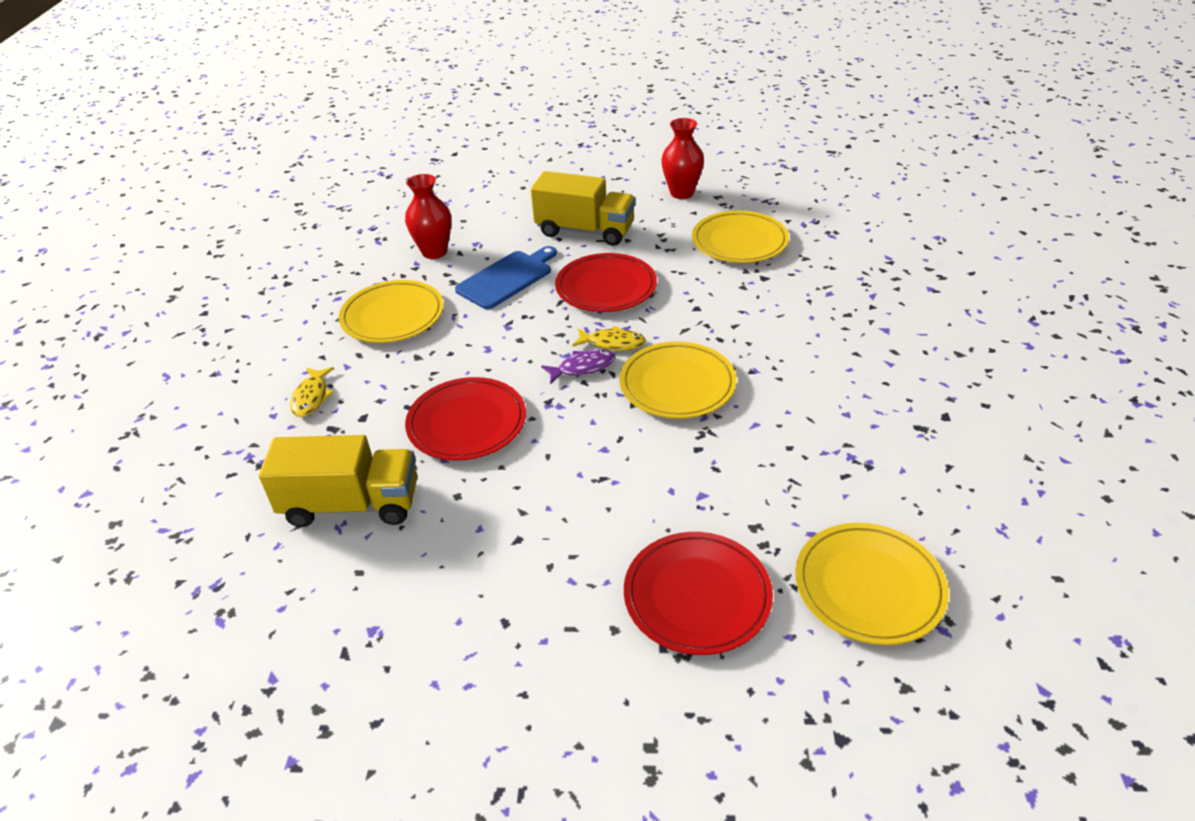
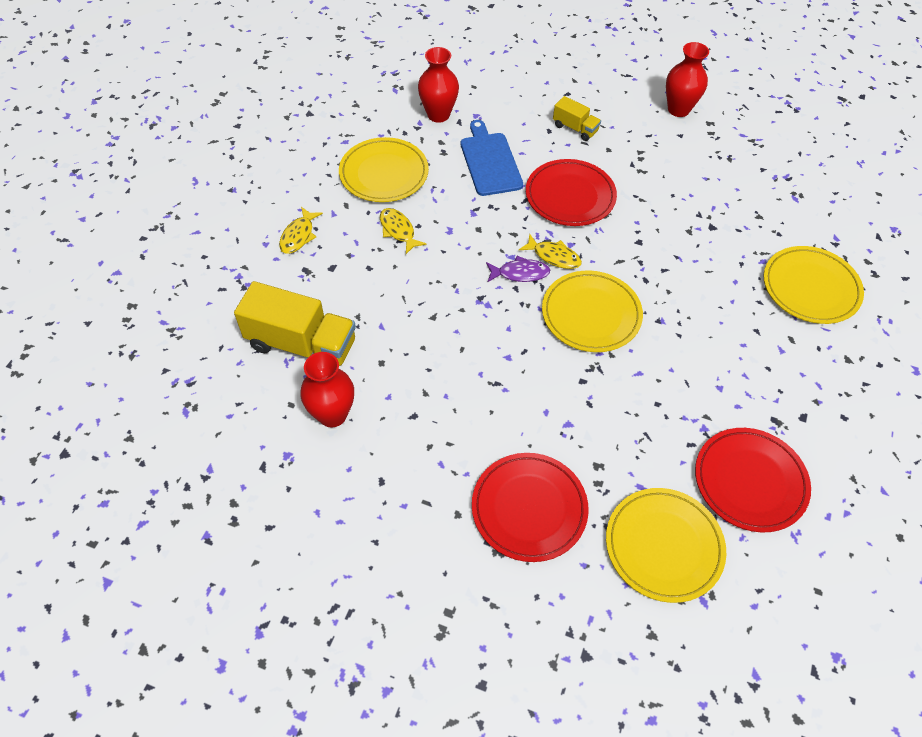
camera: 15 degrees right, 15 degrees up
(416, 568) = (332, 415): none -> red vase
(428, 363) = (398, 230): none -> yellow fish
(467, 423) = (410, 298): red plate -> red plate (750, 481)
(507, 278) = (490, 161): blue cutting board -> blue cutting board turned 75 degrees counterclockwise
(585, 231) = (575, 128): yellow truck -> yellow truck, size x0.51
(739, 241) = (707, 180): yellow plate -> yellow plate (810, 288)

